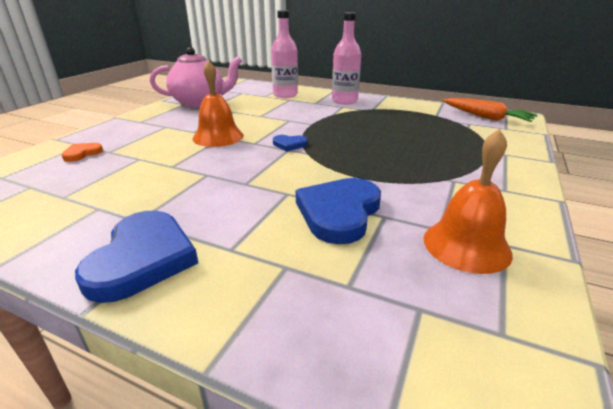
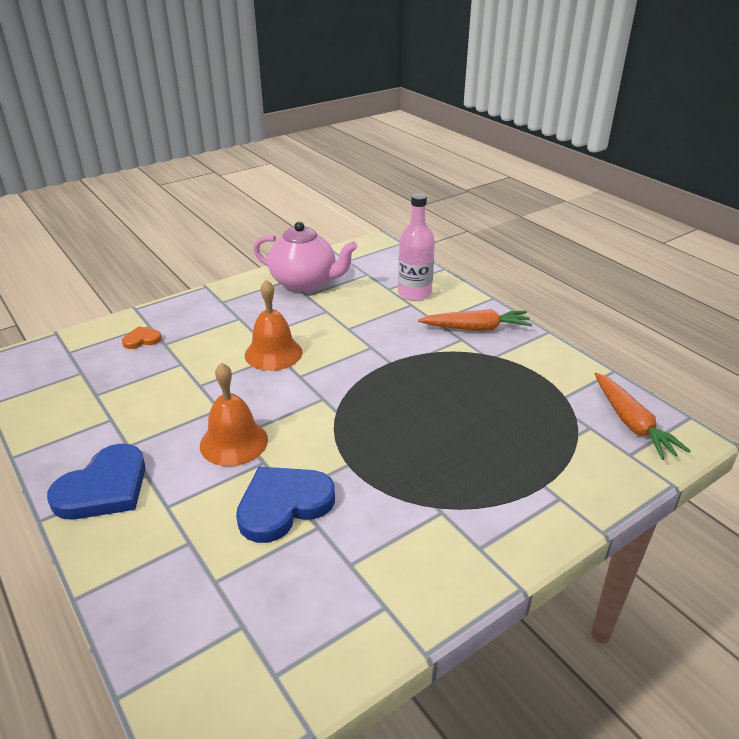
camera: 30 degrees right, 5 degrees up
(289, 144) = (331, 391): blue heart -> none
(344, 101) = (476, 328): pink bottle -> orange carrot
(466, 245) = (349, 591): orange bell -> orange bell (234, 442)

